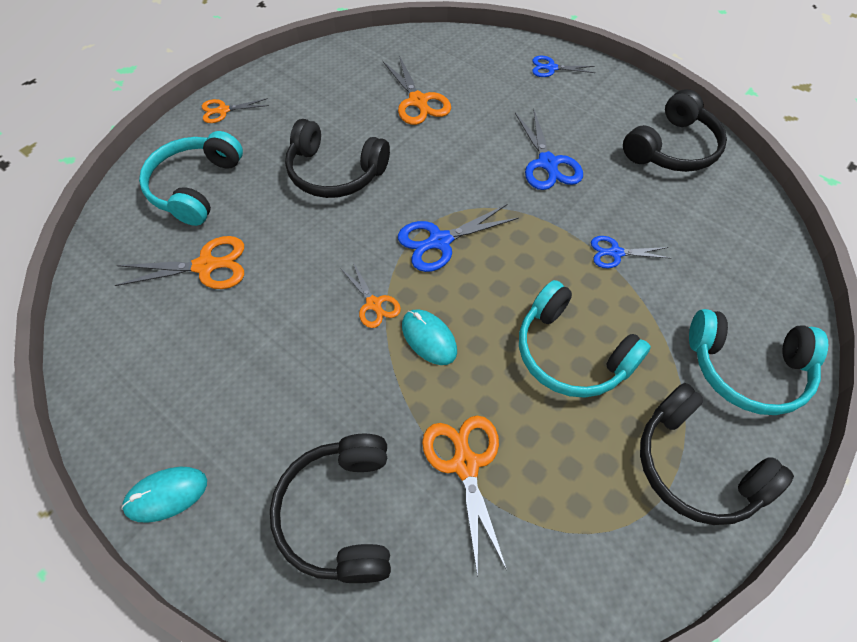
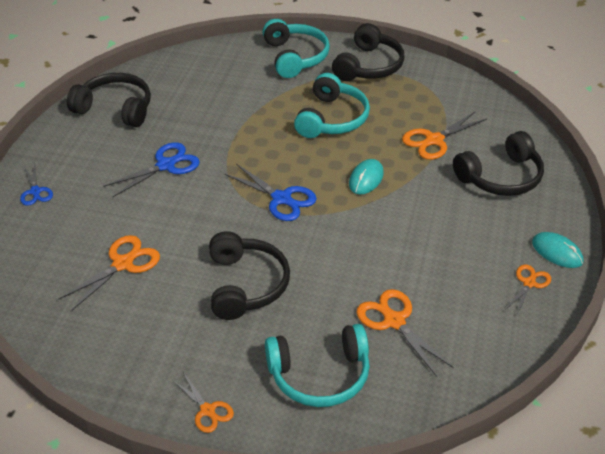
camera: 115 degrees left, 15 degrees down
(373, 304) = (359, 213): orange scissors -> orange scissors (529, 283)
(615, 253) = (239, 116): blue scissors -> none

